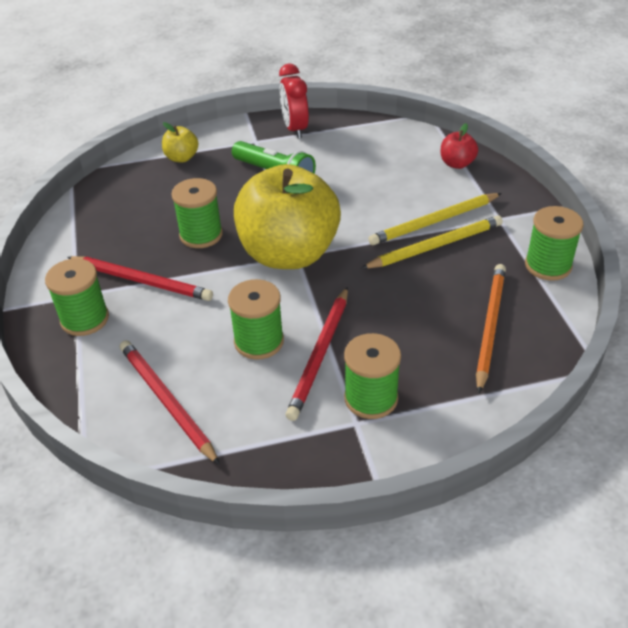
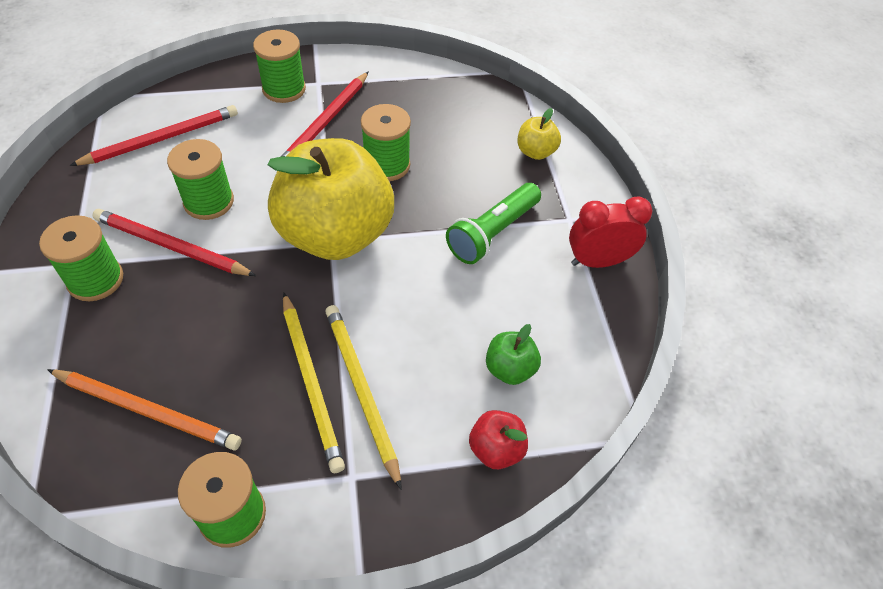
camera: 90 degrees right, 10 degrees up
(396, 161) = (510, 369): none -> green apple

